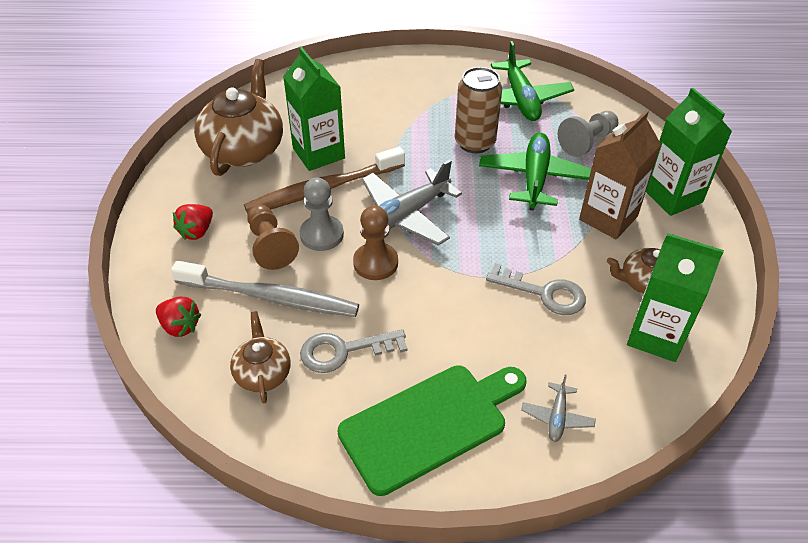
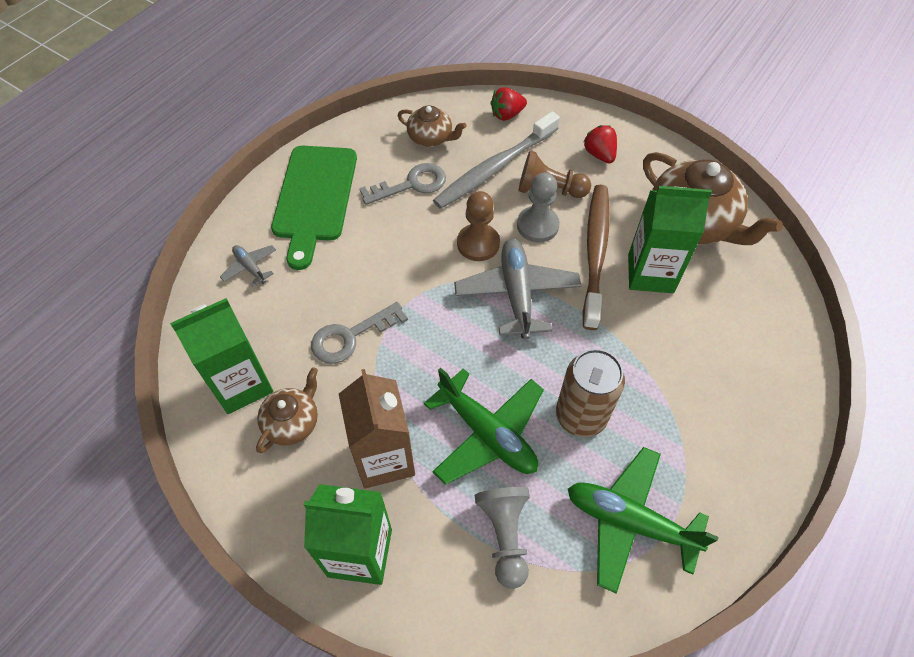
camera: 125 degrees right, 10 degrees up
(344, 351) = (411, 184): grey key -> grey key turned 45 degrees clockwise

